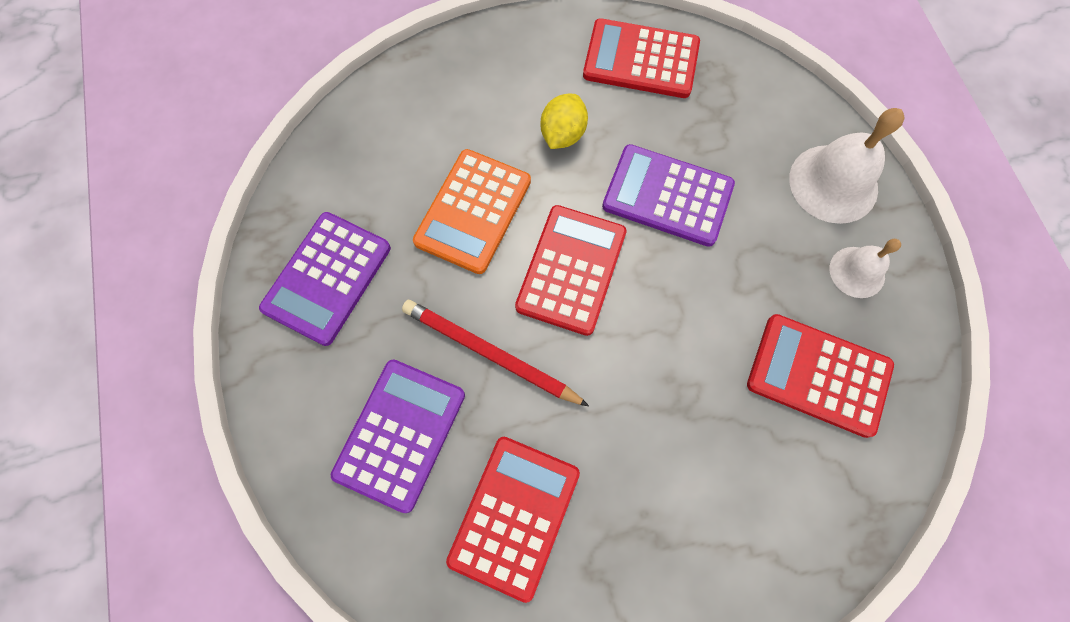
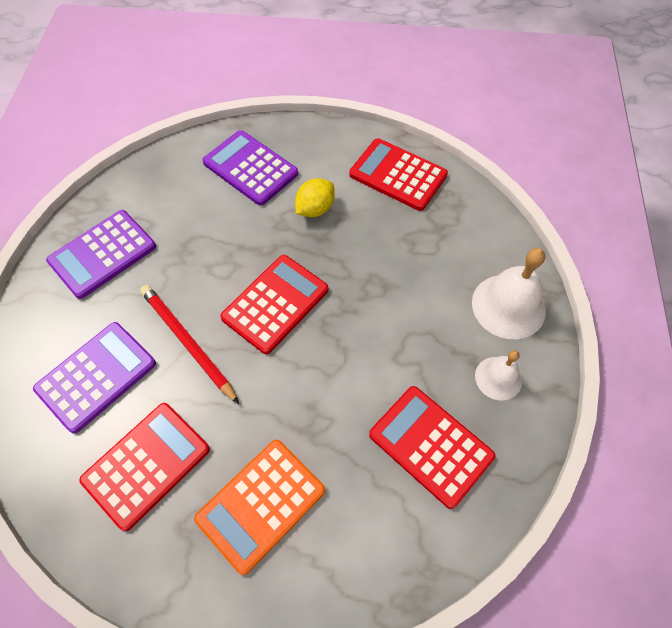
camera: 20 degrees right, 10 degrees down
(473, 211) = (225, 241): orange calculator -> orange calculator (261, 504)
(667, 196) = (372, 275): purple calculator -> purple calculator (250, 168)

